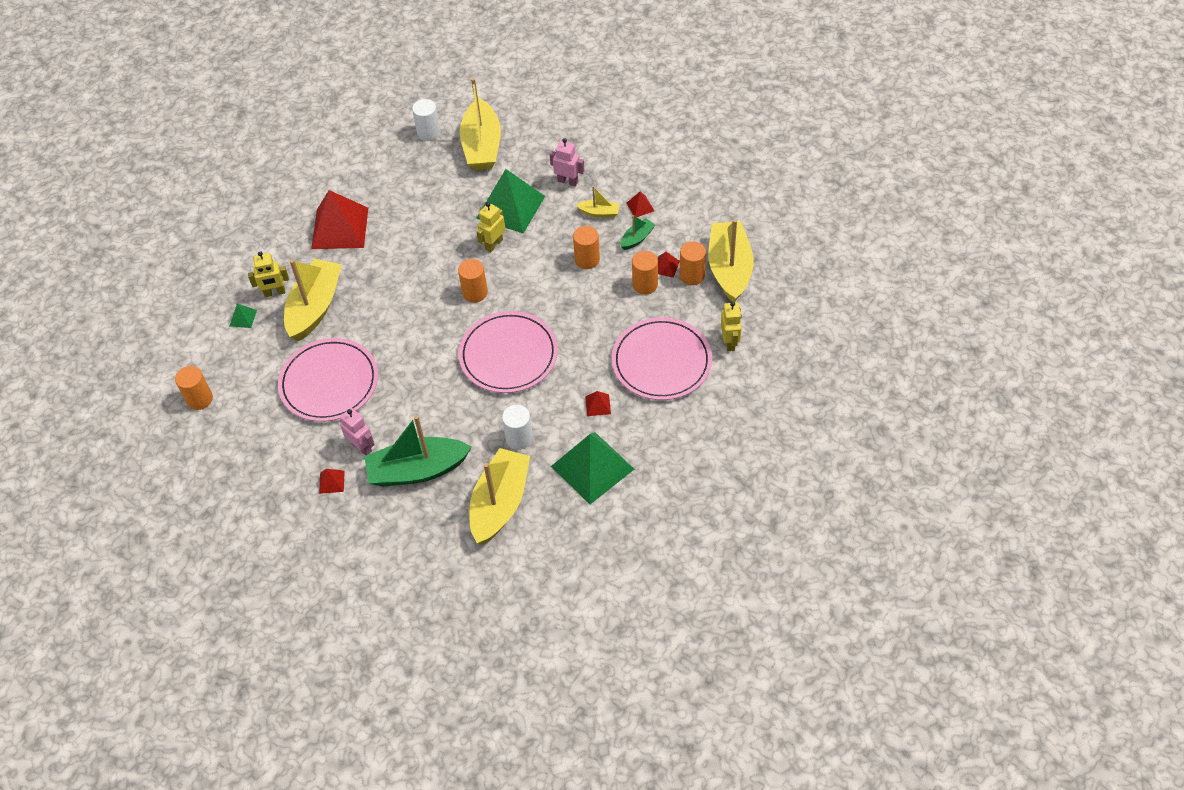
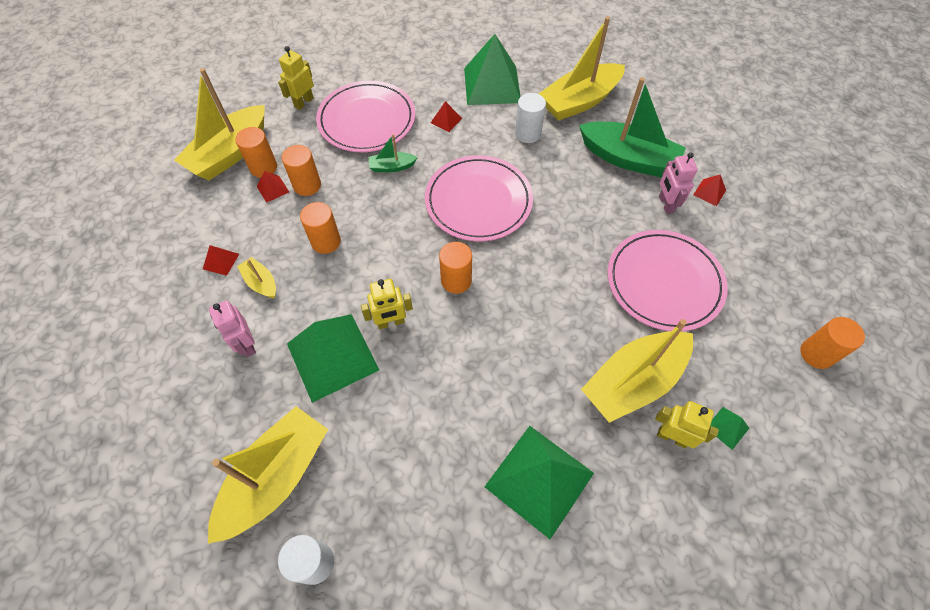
camera: 145 degrees left, 5 degrees up
(340, 228) = (539, 479): red pyramid -> green pyramid
(637, 238) = (262, 231): green boat -> green boat (392, 167)

